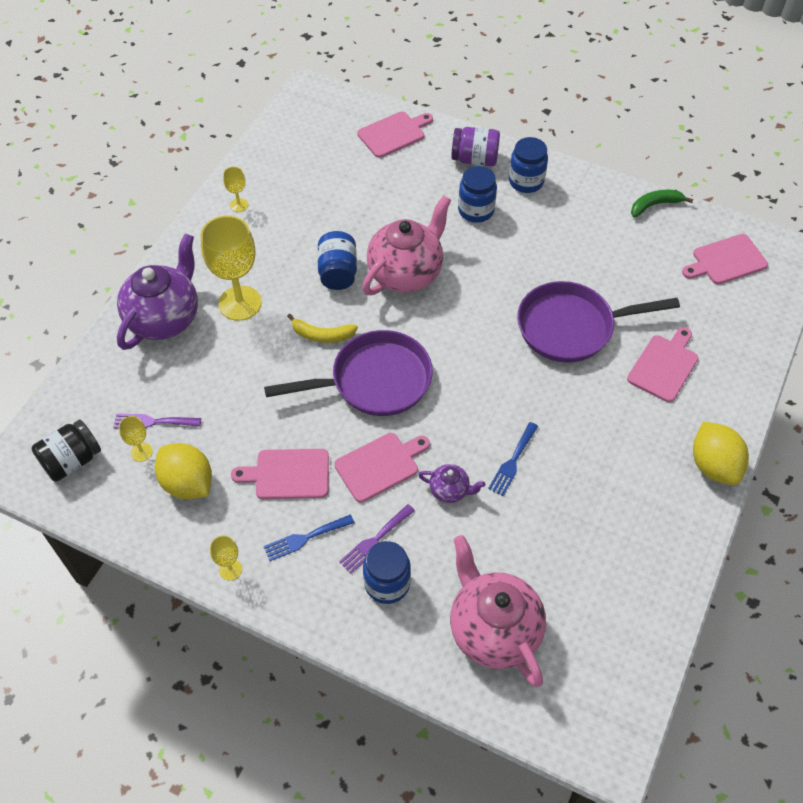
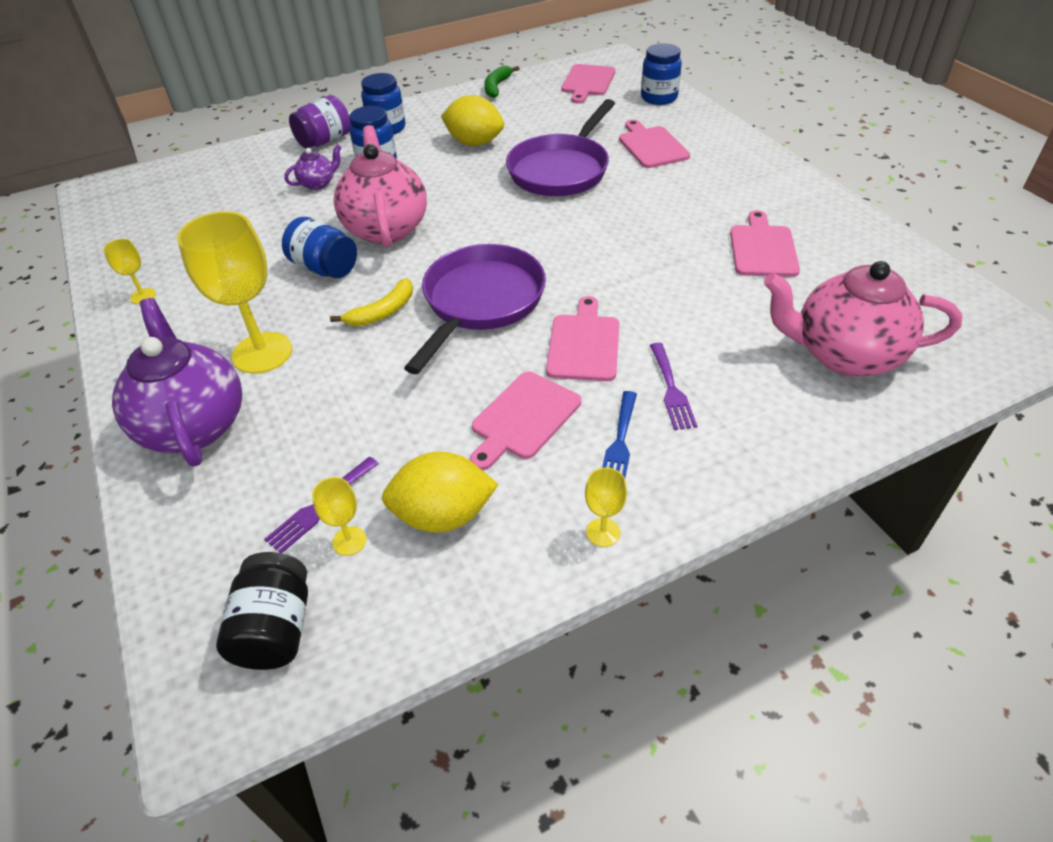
camera: 50 degrees left, 10 degrees down
(387, 583) = (732, 405): blue jar -> blue jar (659, 98)
(393, 133) = (227, 167): pink cutting board -> pink cutting board (762, 248)
(450, 490) = (660, 311): purple teapot -> purple teapot (318, 183)
(512, 462) = (665, 260): blue fork -> none
(713, 465) = (770, 165): yellow lemon -> yellow lemon (474, 143)

